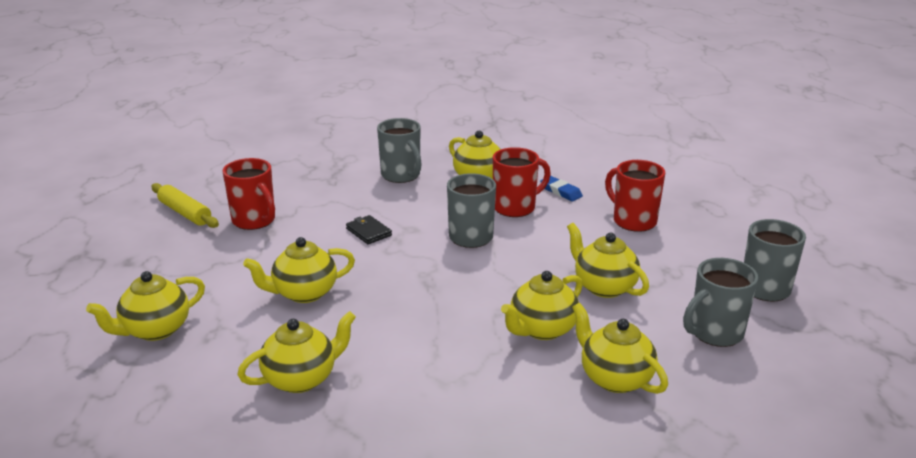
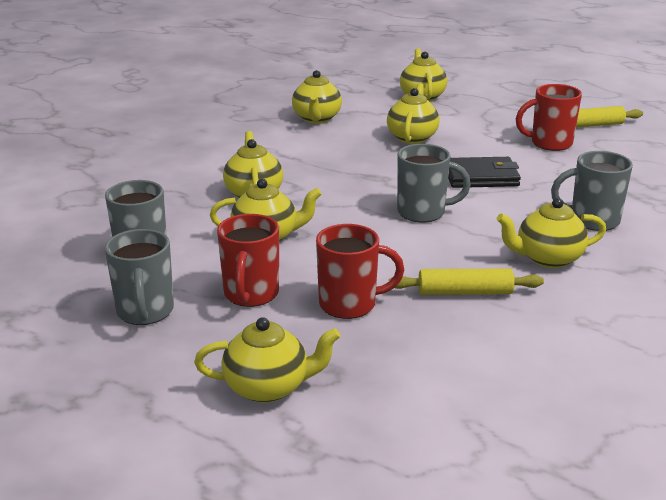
camera: 125 degrees right, 0 degrees up
(368, 232) = (481, 177): black wallet -> black wallet, size x1.69
(515, 207) = (455, 253): red mug -> red mug (251, 295)
(561, 191) = (465, 292): blue eraser -> yellow rolling pin
(615, 378) = (168, 196): yellow teapot -> yellow teapot (268, 388)

